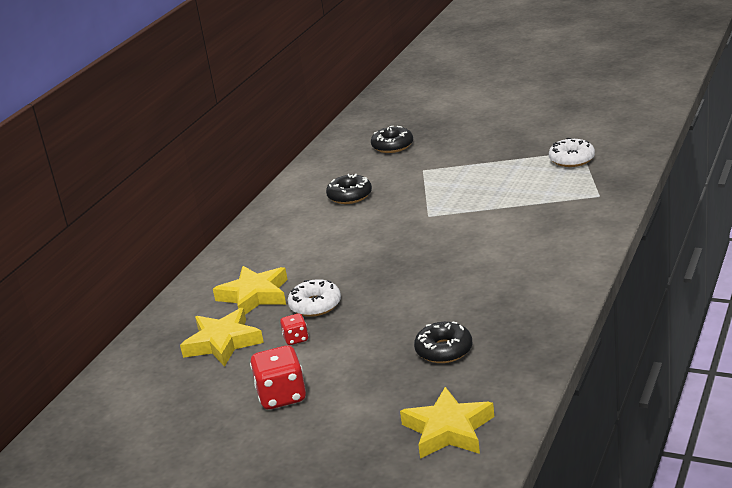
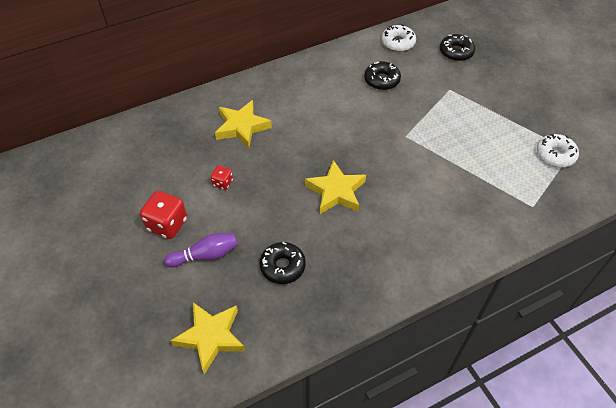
camera: 35 degrees right, 25 degrees up
(223, 342) = (187, 153): yellow star -> yellow star (336, 191)
(315, 305) = (261, 163): white donut -> white donut (398, 42)
(356, 389) = (205, 255): none -> purple bowling pin

